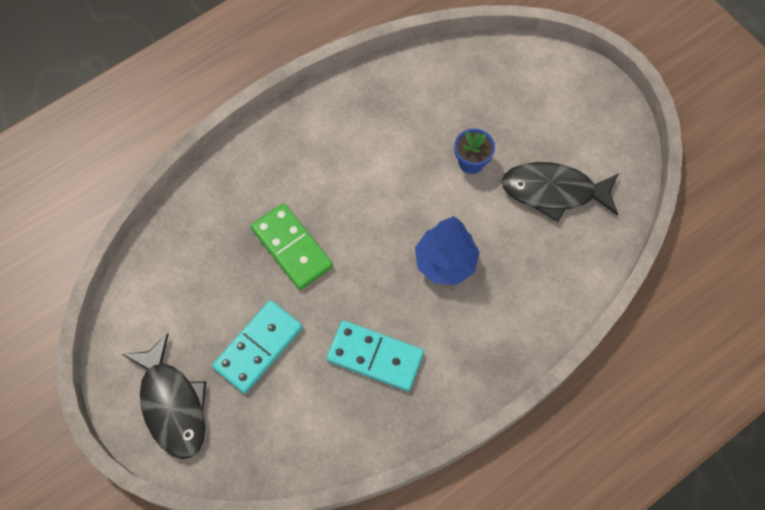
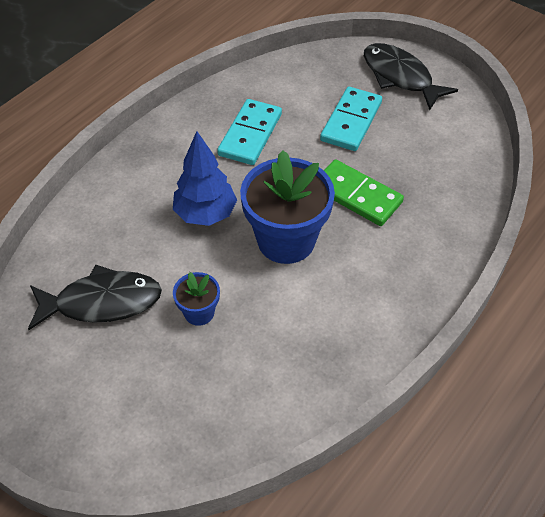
camera: 165 degrees right, 15 degrees down
(375, 357) = (250, 134): turquoise domino -> turquoise domino turned 75 degrees counterclockwise
(376, 214) = (286, 240): none -> blue flower pot

